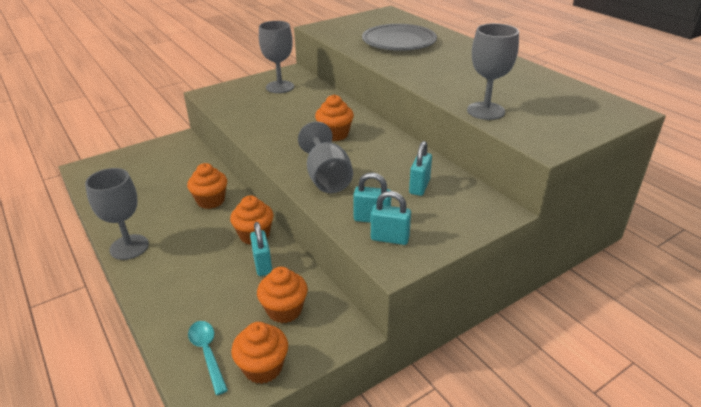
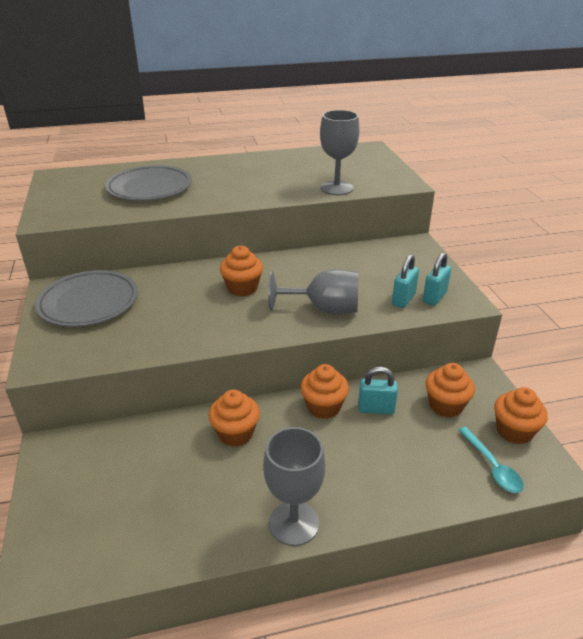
camera: 70 degrees left, 0 degrees up
(207, 353) = (492, 466): turquoise spoon -> turquoise spoon turned 105 degrees counterclockwise
(280, 87) = (89, 302): grey goblet -> grey plate
(419, 187) = (366, 266): turquoise padlock -> none

